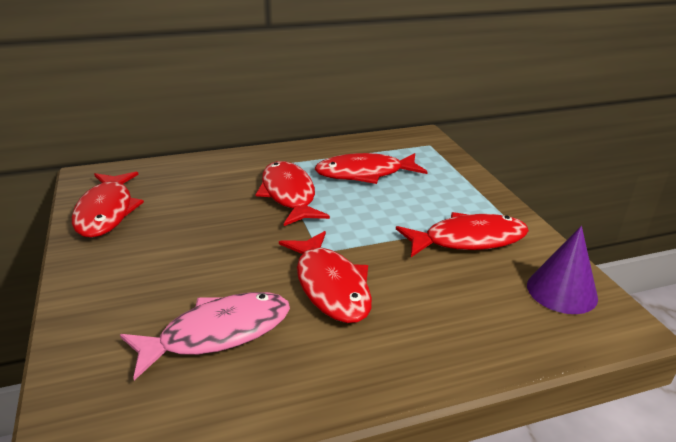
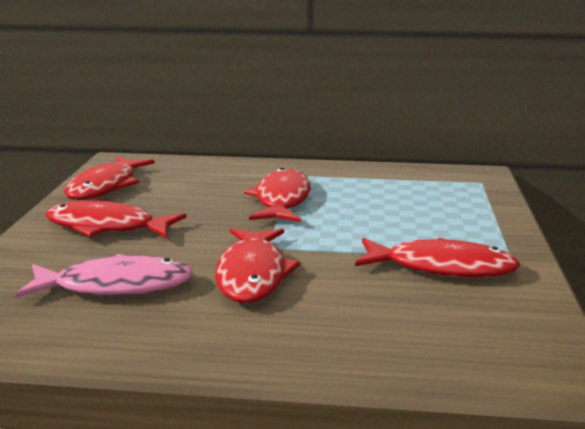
camera: 25 degrees right, 10 degrees down
(365, 174) = (379, 195): red fish -> red fish (106, 227)
(562, 291) = (512, 332): purple cone -> none

